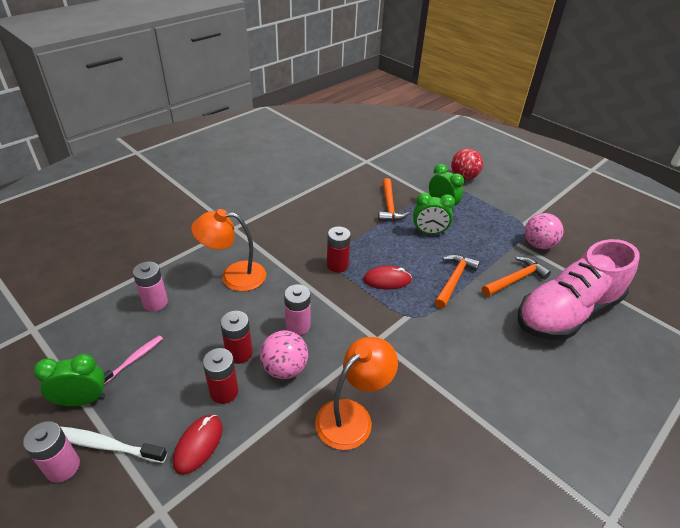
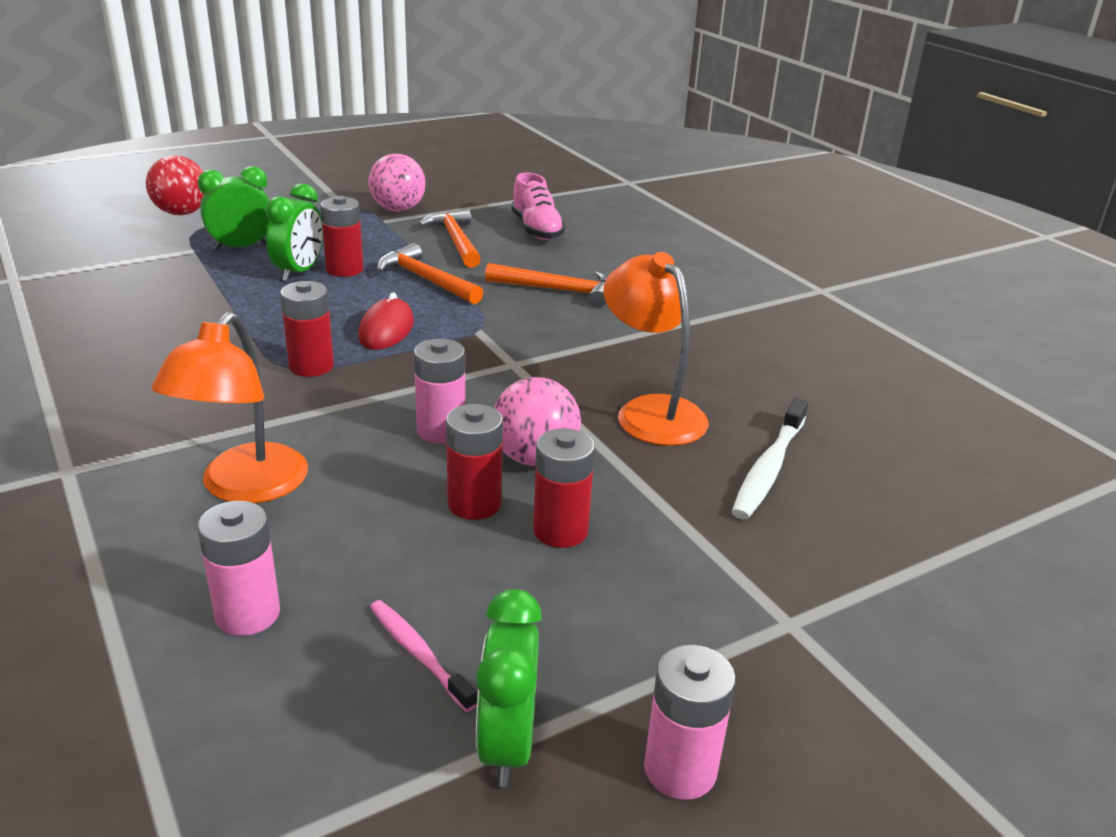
camera: 75 degrees left, 10 degrees down
(104, 445) = (639, 702): white toothbrush -> white toothbrush (769, 468)
(198, 445) = (667, 570): red mouse -> none
(389, 206) = (190, 288): orange hammer -> orange hammer (558, 290)
(443, 247) = (344, 269): none -> red battery
(567, 313) = (536, 229): pink shoe -> pink shoe, size x0.50

